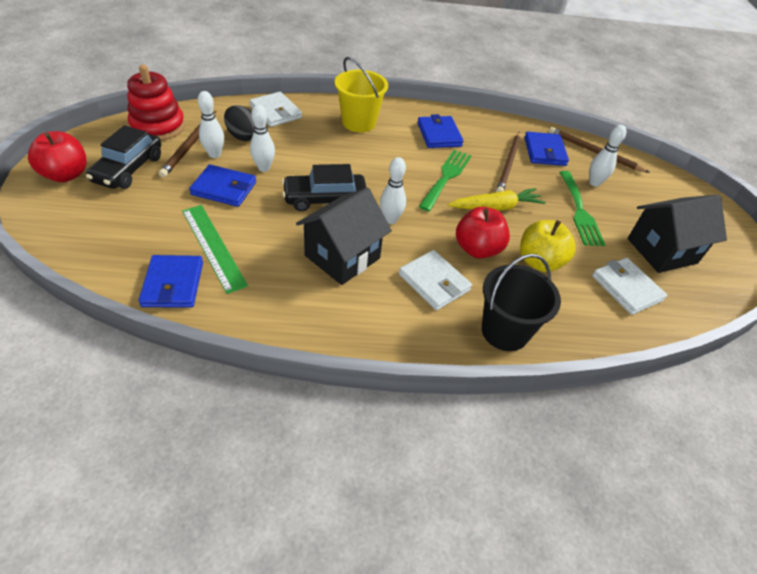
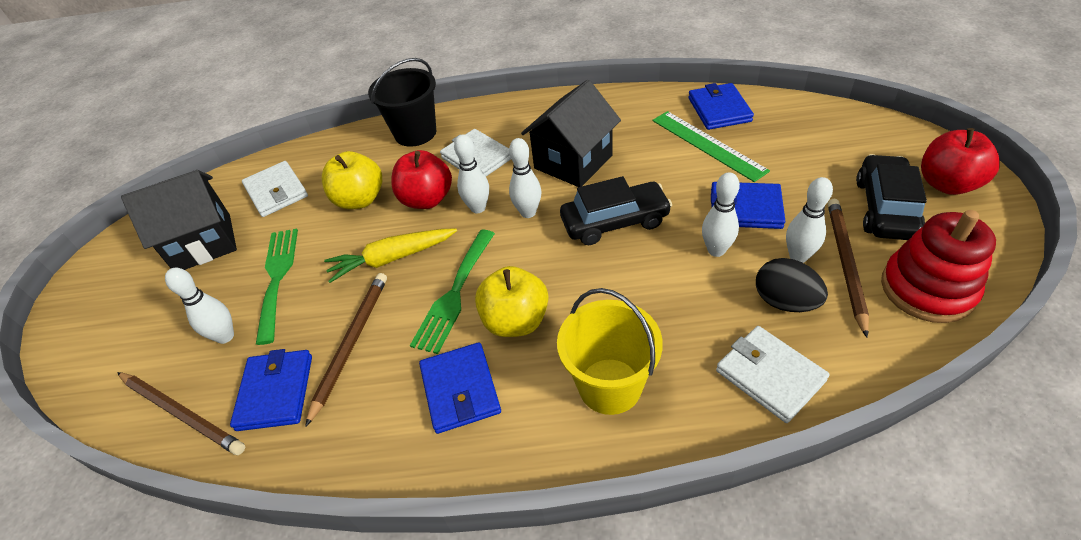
camera: 175 degrees left, 0 degrees up
(406, 157) = (515, 321): none -> yellow apple
(432, 232) = (478, 208): none -> white bowling pin

